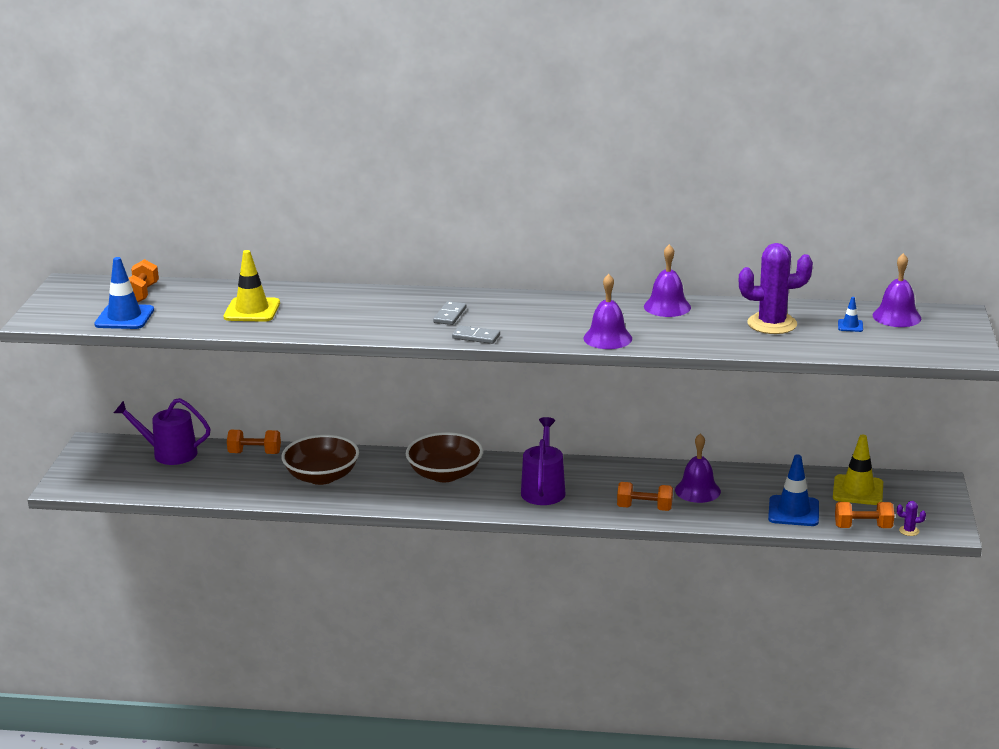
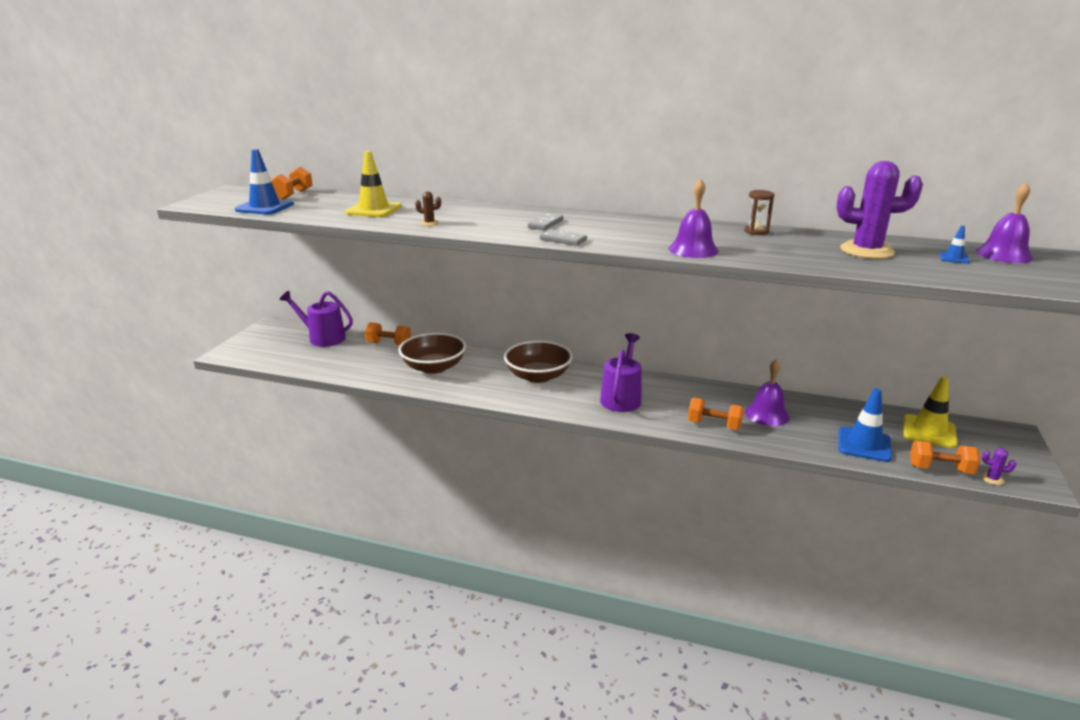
camera: 10 degrees right, 0 degrees up
(326, 326) = (429, 223): none -> brown cactus
(667, 307) = (756, 232): purple bell -> brown hourglass

